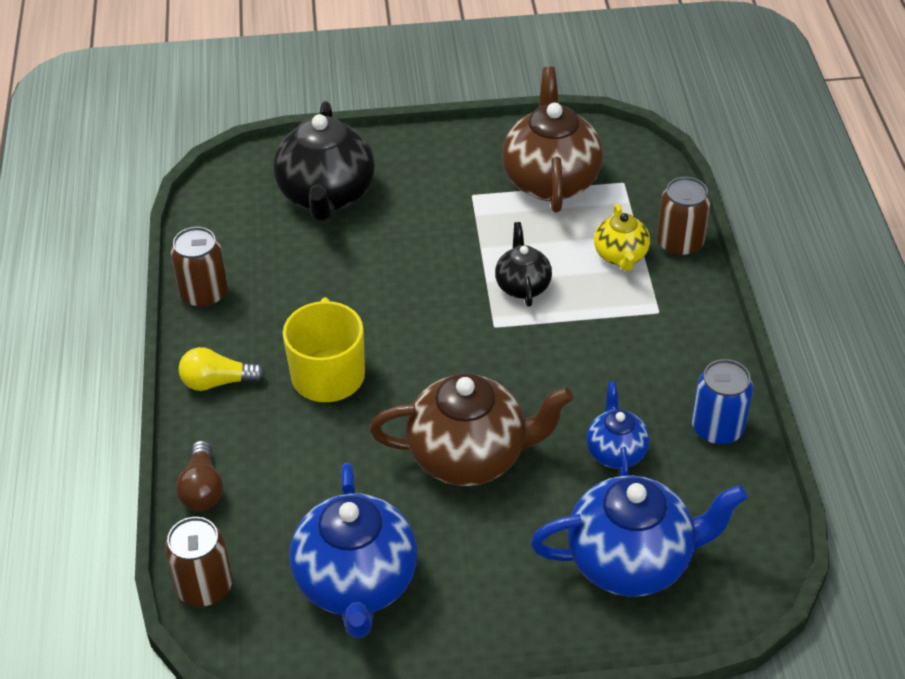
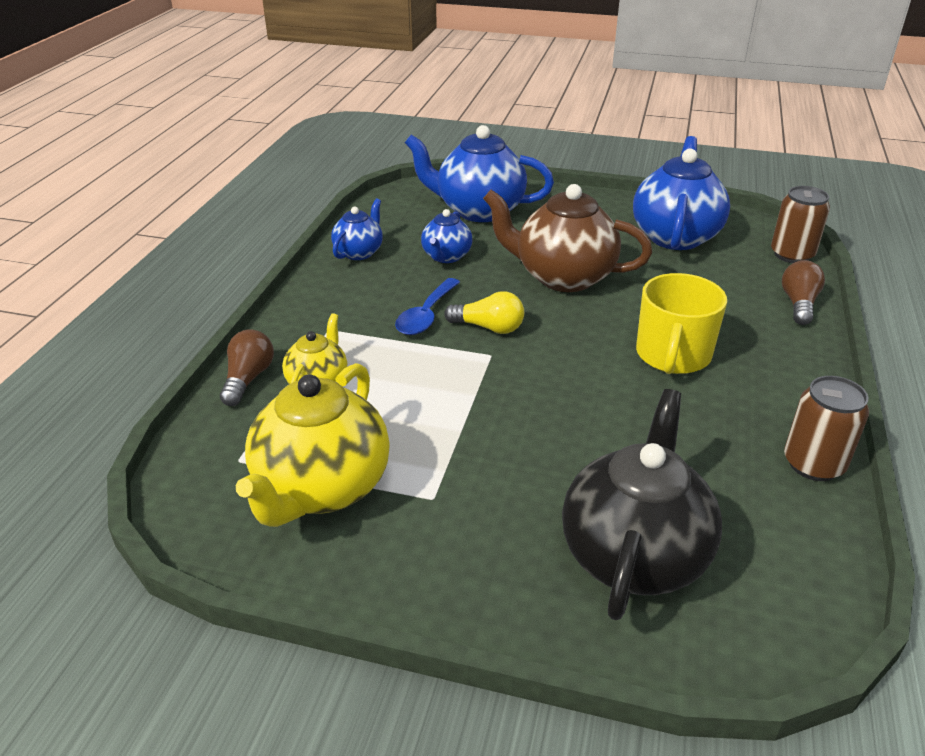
camera: 160 degrees left, 10 degrees down
(217, 382) = (790, 374): yellow light bulb -> yellow light bulb (489, 327)
(522, 286) = (440, 381): black teapot -> none
(550, 180) = (321, 489): brown teapot -> yellow teapot
(581, 355) = (426, 315): none -> blue spoon
(679, 243) = (248, 379): brown can -> brown light bulb
(717, 428) = (359, 252): blue can -> blue teapot

